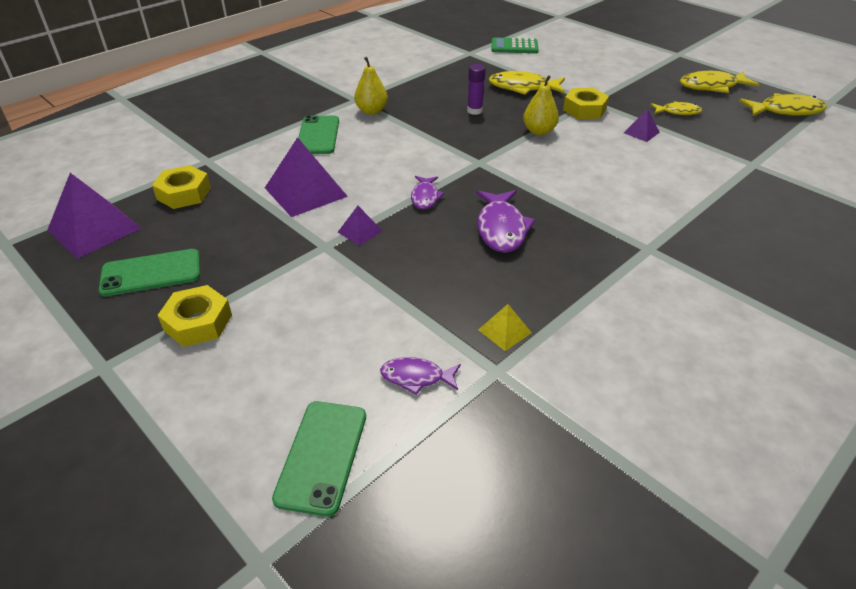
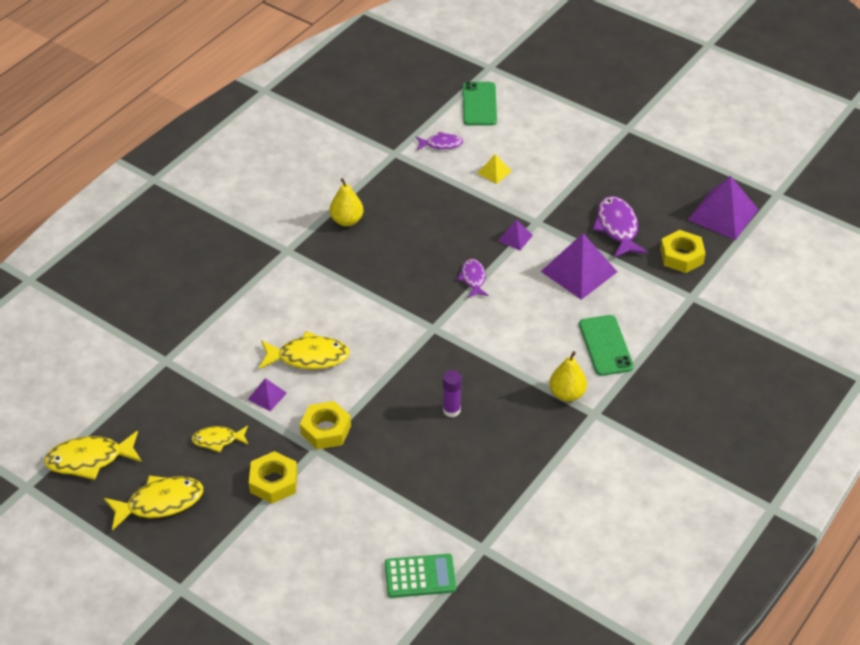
camera: 170 degrees right, 5 degrees up
(151, 273) = (648, 185): green phone -> none
(198, 322) = (590, 158): yellow nut -> yellow nut (274, 482)
(501, 228) = (403, 254): purple fish -> purple fish (617, 228)
(504, 331) = (392, 176): yellow pyramid -> yellow pyramid (494, 172)
(523, 88) = (400, 466): yellow fish -> yellow fish (308, 357)
(539, 131) = (377, 383): yellow pear -> yellow pear (347, 220)

